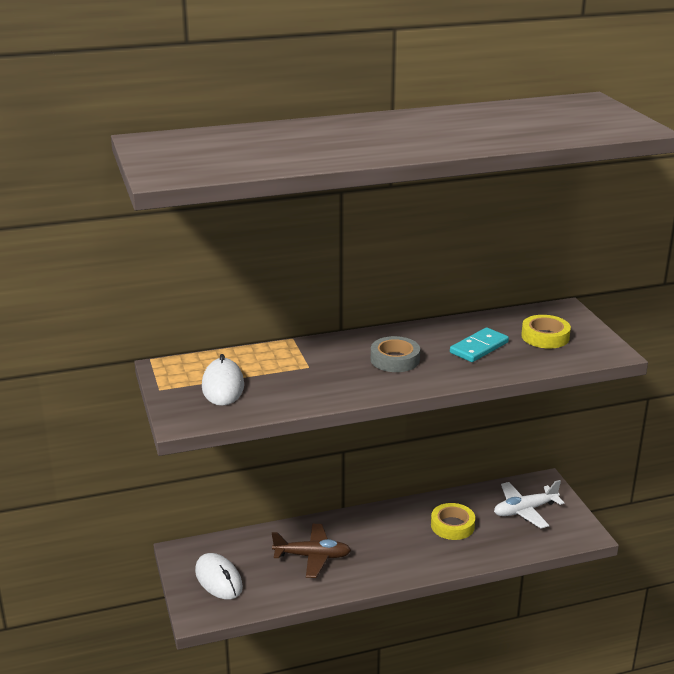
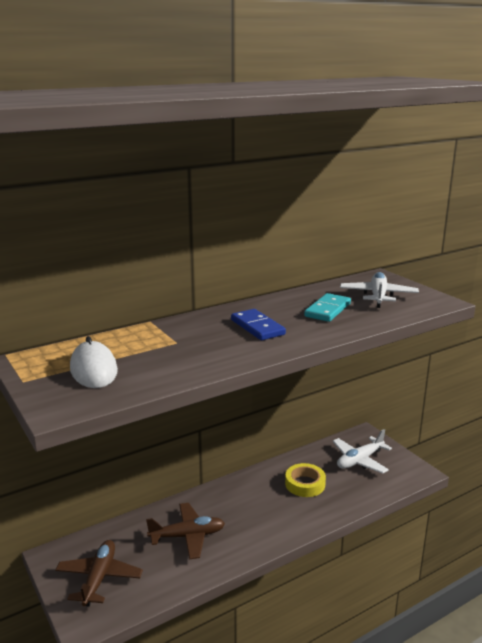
camera: 15 degrees left, 5 degrees down
(218, 579) = (99, 578): white mouse -> brown plane
(395, 359) = (257, 327): grey tape -> blue domino
(545, 337) = (378, 296): yellow tape -> white plane

